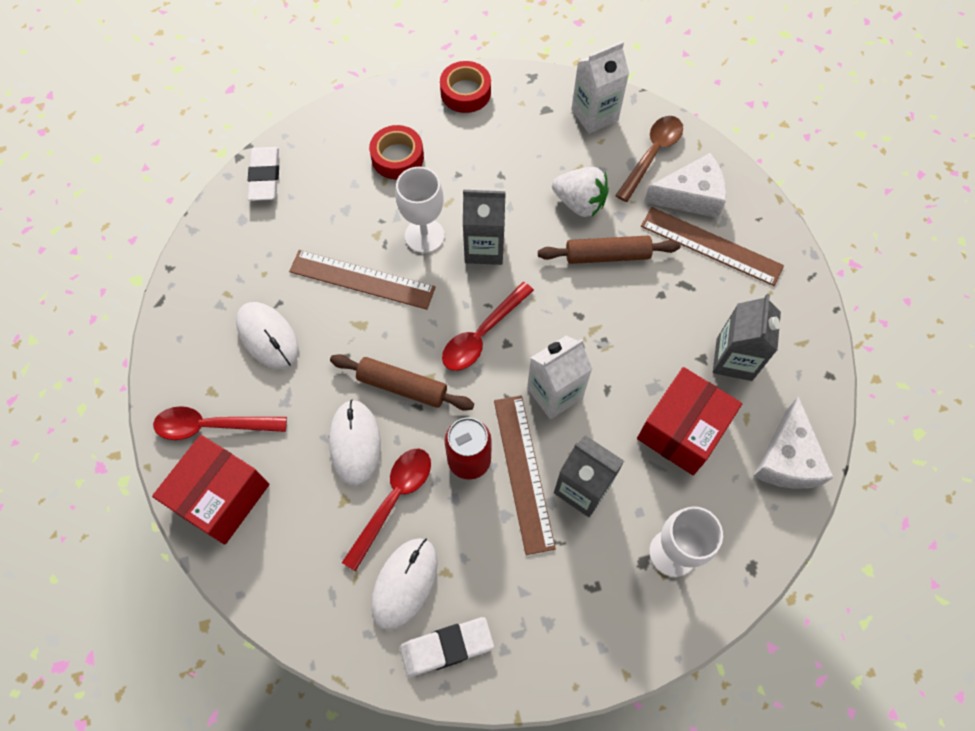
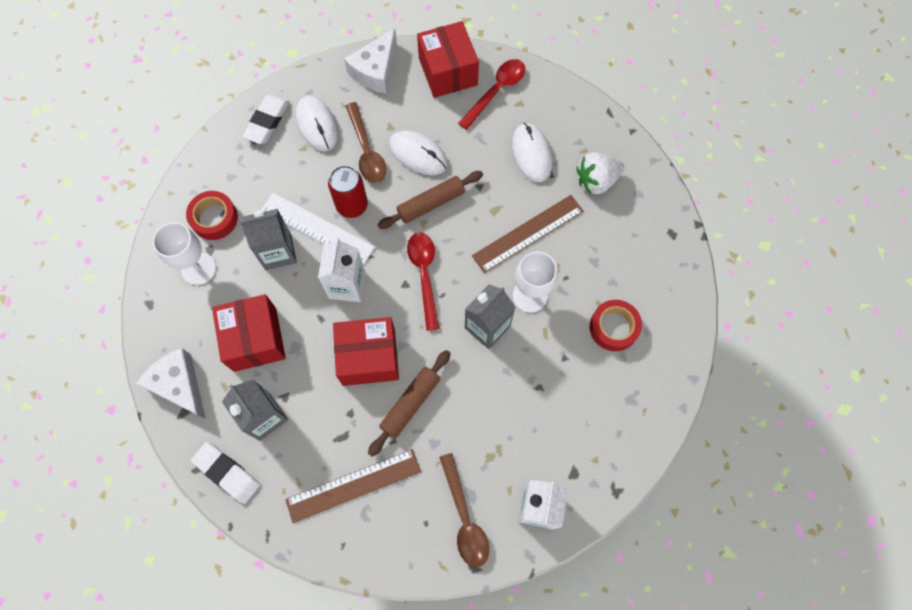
camera: 130 degrees right, 5 degrees up
(265, 177) = (665, 230): white eraser -> white eraser (227, 473)
(268, 337) = (531, 154): white mouse -> white mouse turned 75 degrees clockwise
(393, 501) = (366, 150): red spoon -> brown spoon
(465, 92) = (639, 424): red tape -> red tape (214, 218)
(523, 472) = (318, 228): brown ruler -> white ruler
(579, 203) = (468, 423): white strawberry -> white strawberry (596, 181)
(601, 319) = (369, 357): none -> red box
(690, 196) = (404, 512): white cheese -> white cheese (375, 71)

